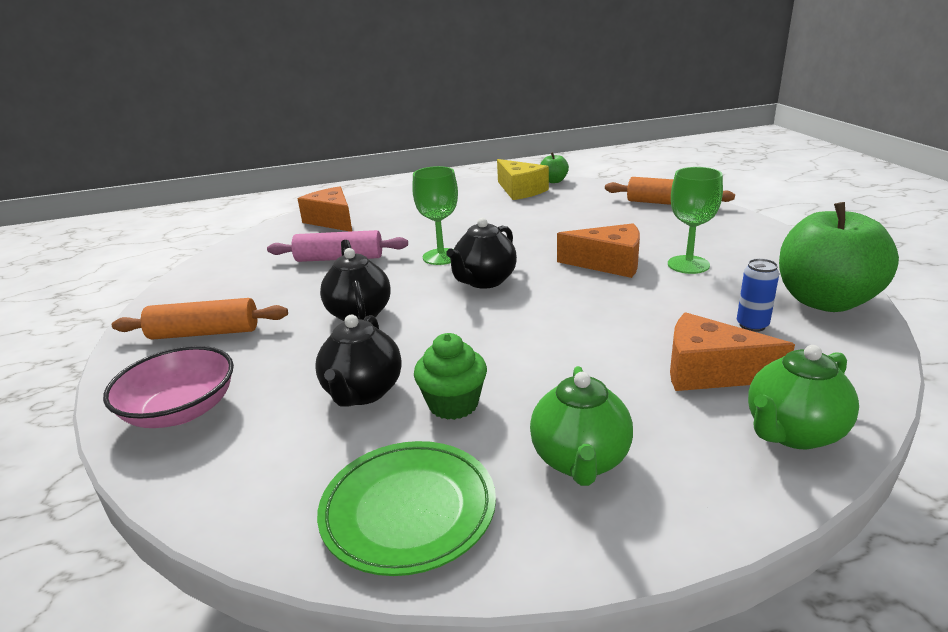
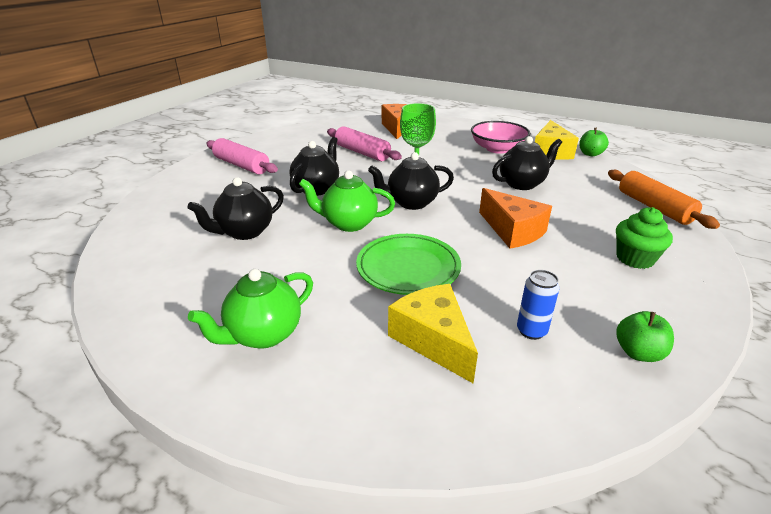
camera: 40 degrees right, 5 degrees up
(181, 410) = (174, 198): pink bowl -> pink bowl (497, 149)
(205, 333) = (242, 165): orange rolling pin -> pink rolling pin
(408, 510) = (161, 301): green plate -> green plate (408, 268)
(453, 404) = (267, 263): green cupcake -> green cupcake (635, 258)
(547, 225) = (522, 184): none -> black teapot
(688, 265) = (573, 261): green goblet -> none
(709, 372) = (433, 340): orange cheese -> yellow cheese
(793, 433) = (405, 415): green teapot -> green teapot (349, 223)
(825, 301) = (638, 353): green apple -> green apple, size x0.45

